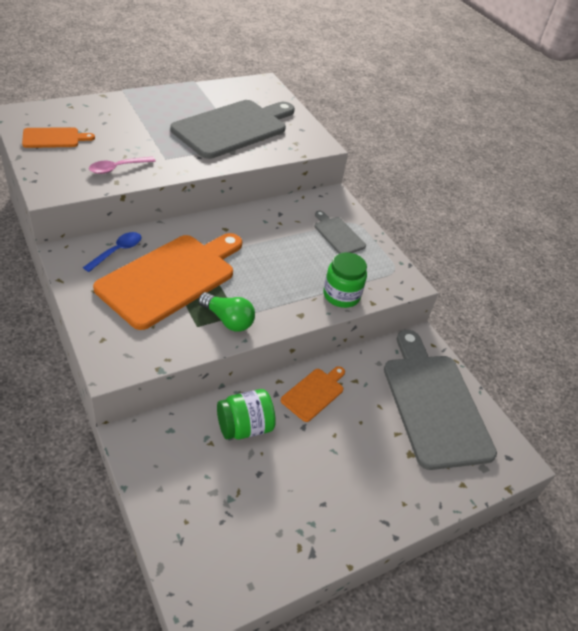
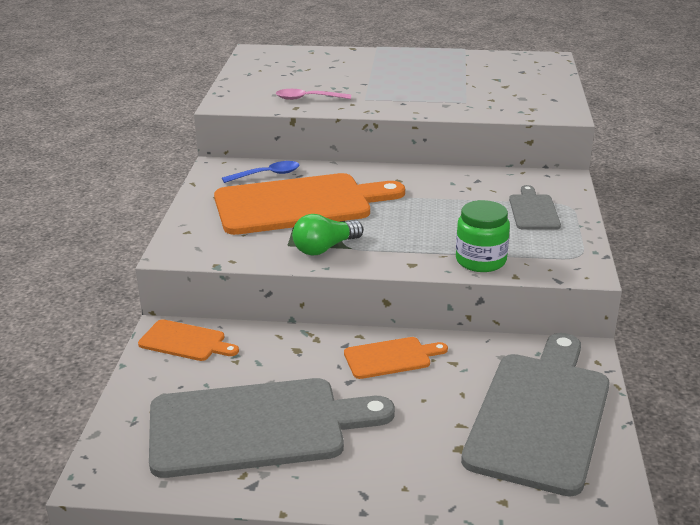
camera: 40 degrees right, 15 degrees down
(54, 138) = (270, 70): orange cutting board -> orange cutting board (185, 341)
(228, 320) = (325, 248): green light bulb -> green light bulb turned 75 degrees clockwise
(233, 128) = (468, 87): grey cutting board -> grey cutting board (256, 427)
(244, 427) = (283, 360): green jar -> none

